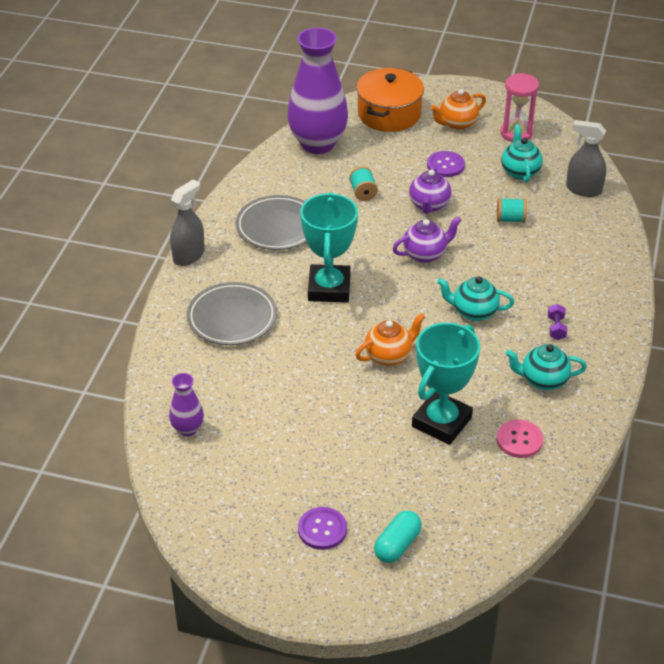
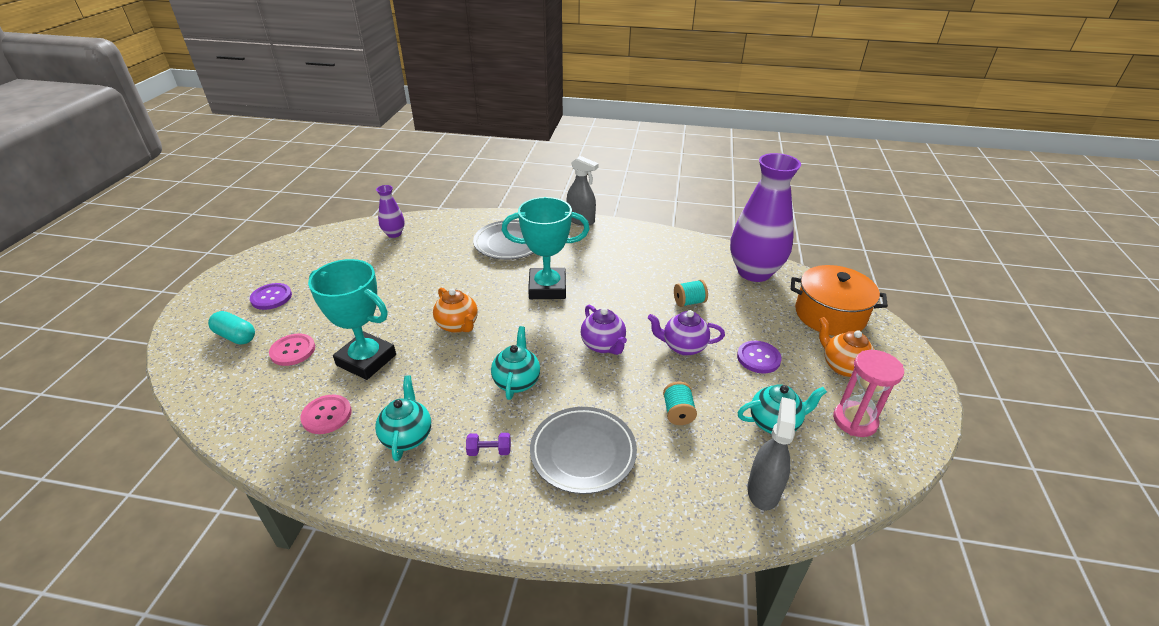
camera: 85 degrees right, 5 degrees down
(277, 227) = (625, 257): grey plate -> grey plate (583, 452)
(425, 486) = (293, 351): none -> pink button

